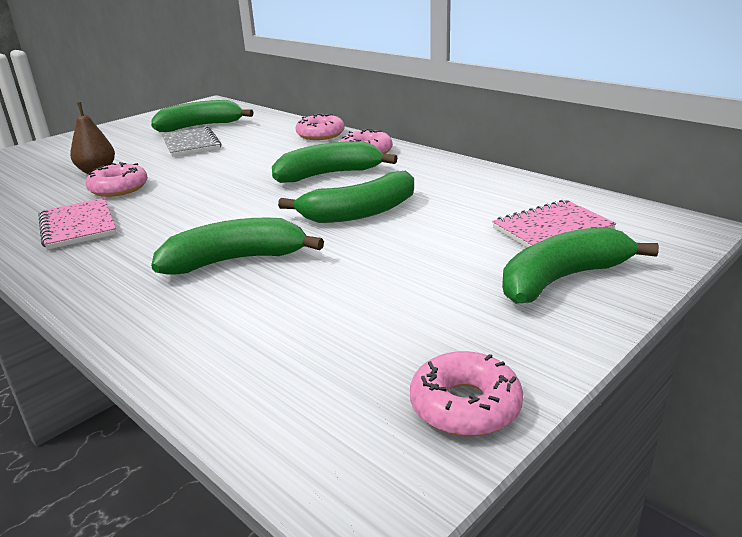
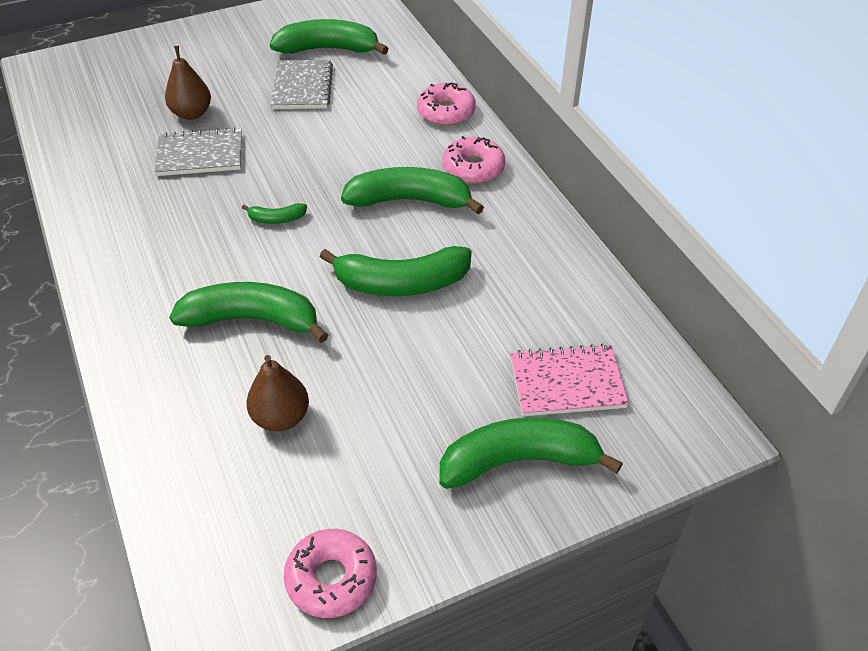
camera: 20 degrees right, 20 degrees up
(78, 226) = (142, 212): pink notebook -> none
(119, 188) = (200, 155): pink donut -> grey notebook
(217, 205) = (276, 219): none -> green banana
(312, 310) = (281, 417): none -> brown pear

